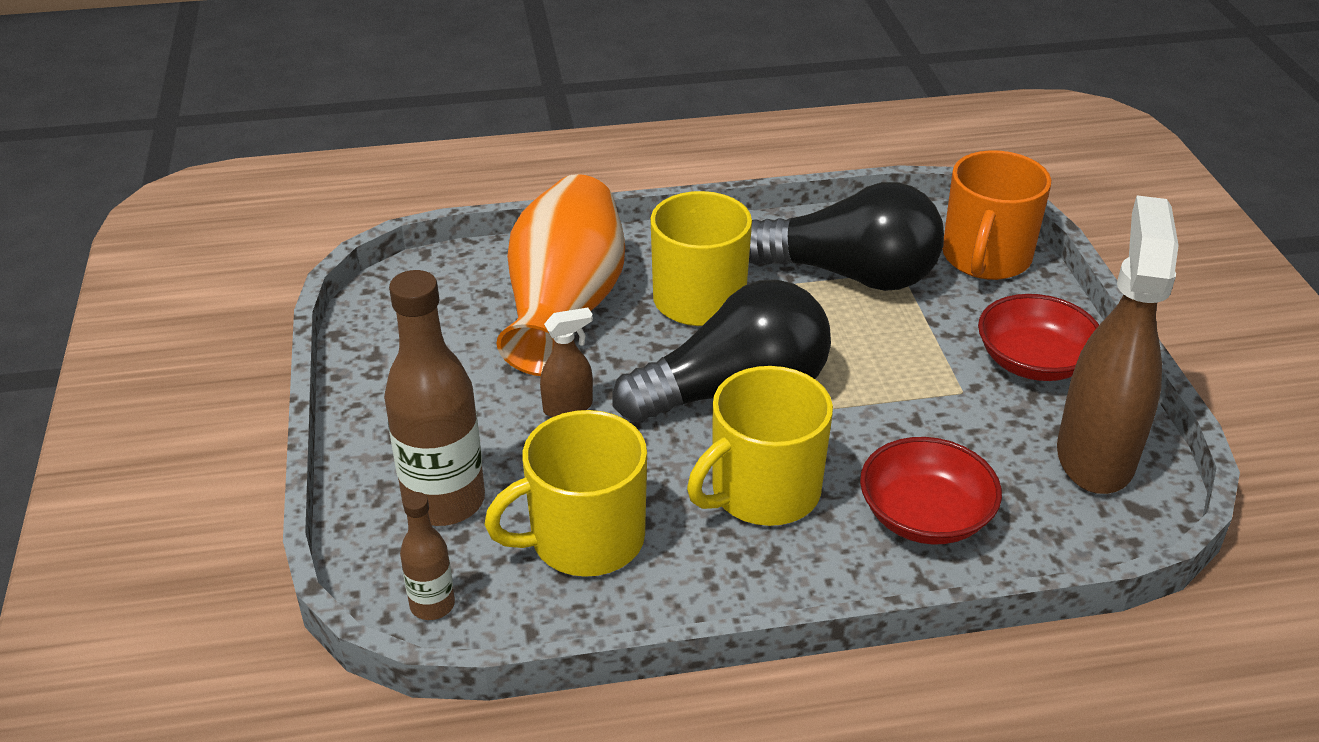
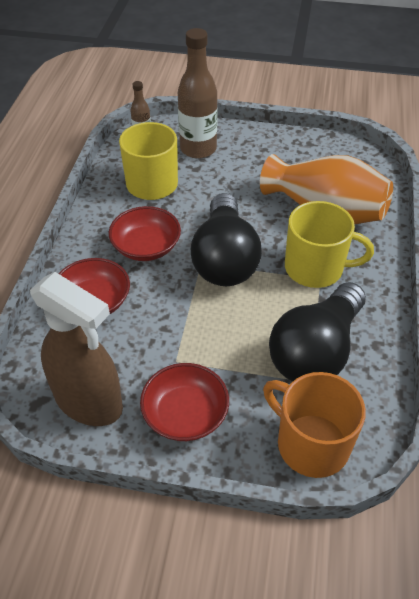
camera: 110 degrees right, 10 degrees up
(568, 407) = (241, 196): brown spray bottle -> none
(762, 492) = (146, 247): yellow mug -> red bowl

